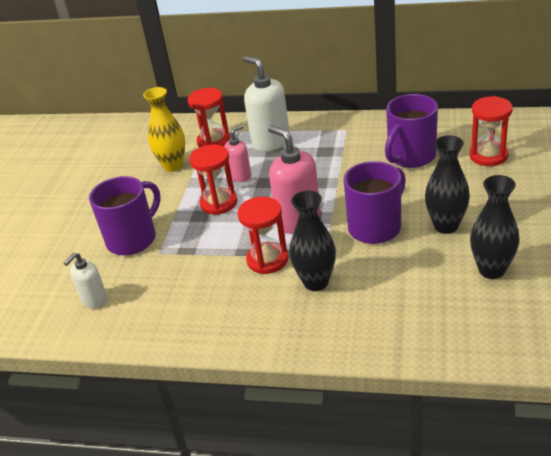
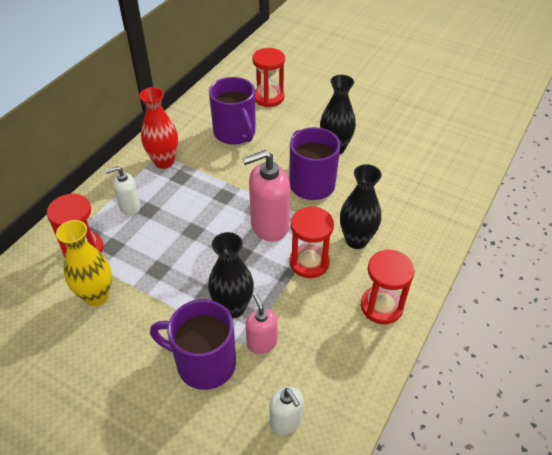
camera: 75 degrees left, 10 degrees up
(133, 239) = (204, 363): purple mug -> purple mug turned 45 degrees counterclockwise
(219, 203) = (198, 274): red hourglass -> red hourglass (381, 306)
(240, 176) = (166, 245): pink soap dispenser -> pink soap dispenser (262, 342)
(270, 142) = (130, 207): white soap dispenser -> white soap dispenser, size x0.57
(337, 136) = (164, 162): none -> red vase
(491, 270) = (395, 147): black vase -> black vase (233, 308)

